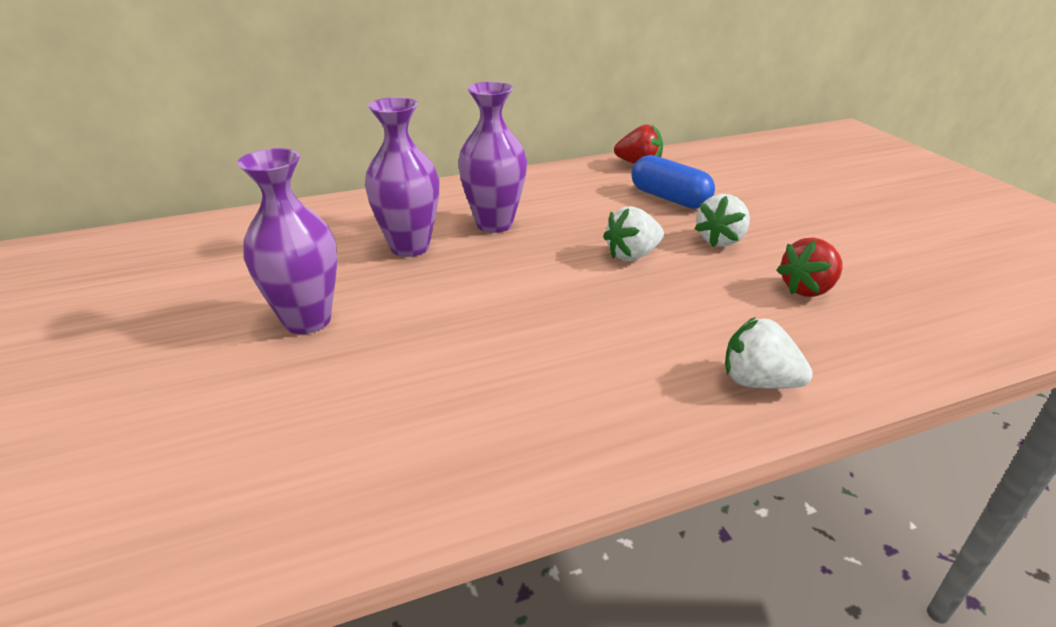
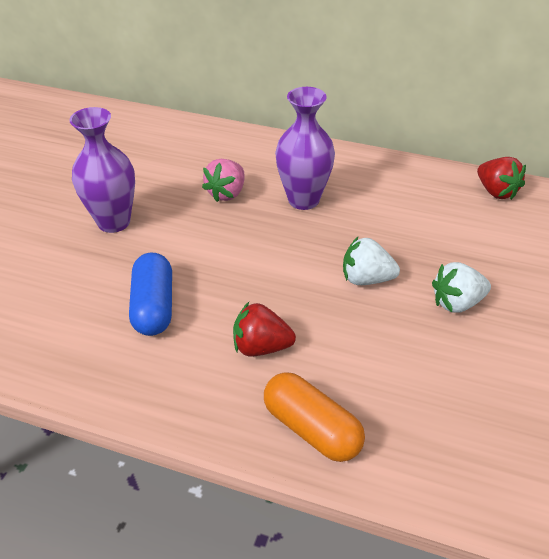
camera: 40 degrees right, 10 degrees up
(410, 247) = (227, 193): purple vase -> pink strawberry
(669, 198) = (472, 240): blue capsule -> blue capsule (154, 306)
(758, 382) = (312, 428): white strawberry -> orange capsule
(807, 289) = (462, 386): red strawberry -> red strawberry (261, 347)

